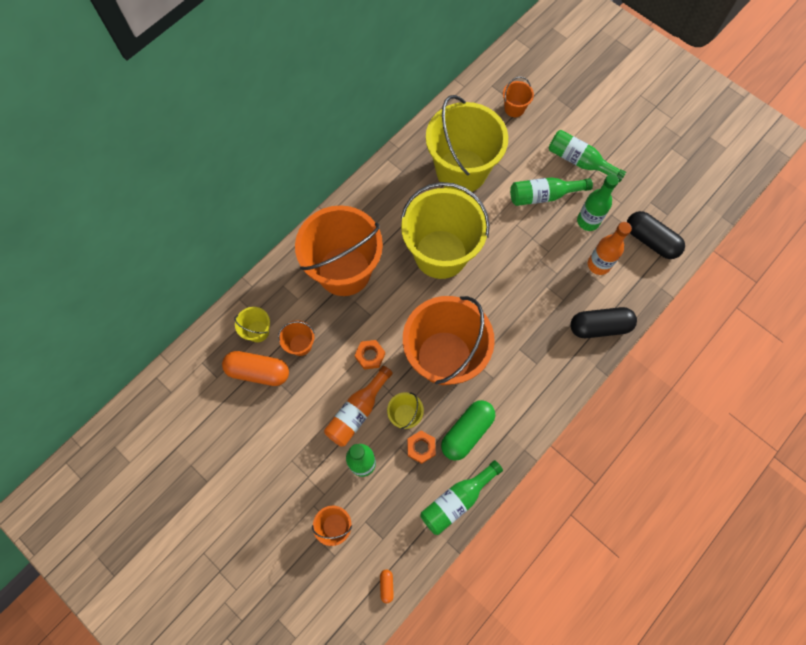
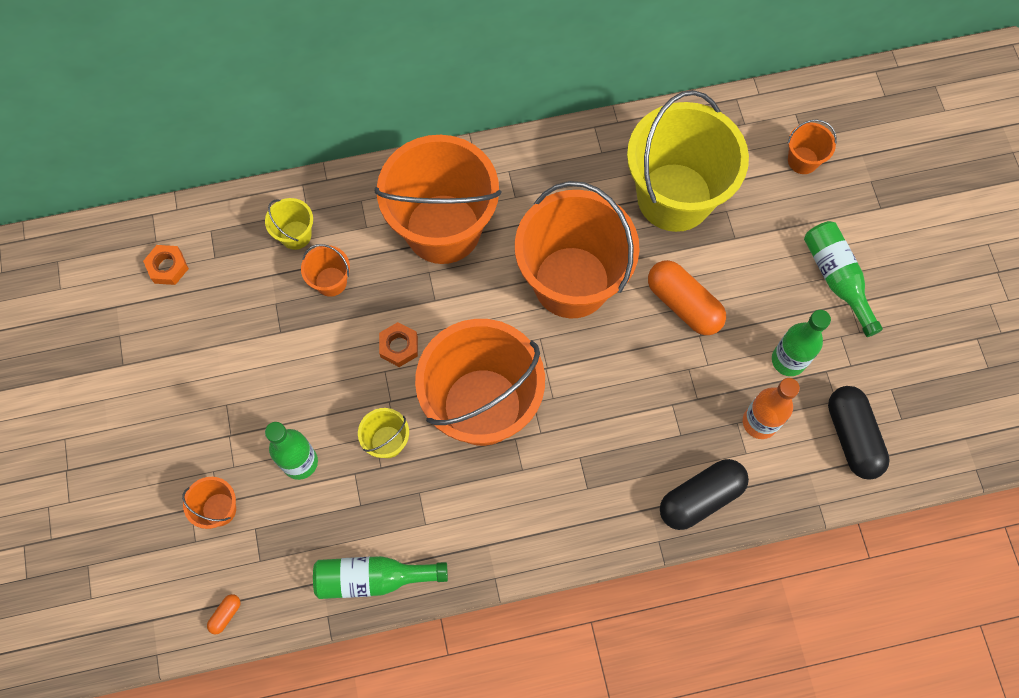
camera: 35 degrees right, 0 degrees up
(258, 371) = (263, 281): orange capsule -> orange capsule (683, 304)
(357, 411) = (337, 400): orange bottle -> none
(421, 447) = (377, 490): orange nut -> orange nut (168, 267)
(440, 254) = (571, 282): yellow bucket -> orange bucket
(467, 432) = (443, 510): green capsule -> none
(543, 196) = (755, 292): green bottle -> none
(599, 327) = (700, 498): black capsule -> black capsule turned 60 degrees counterclockwise

